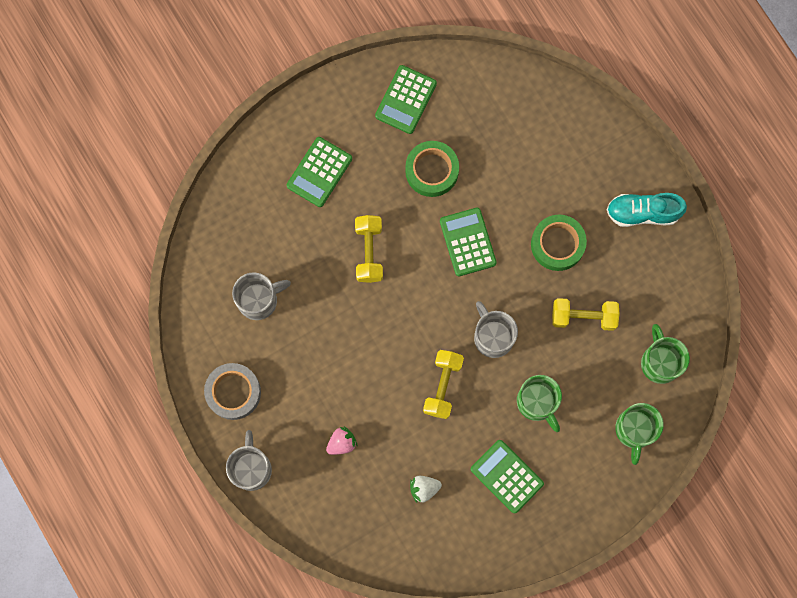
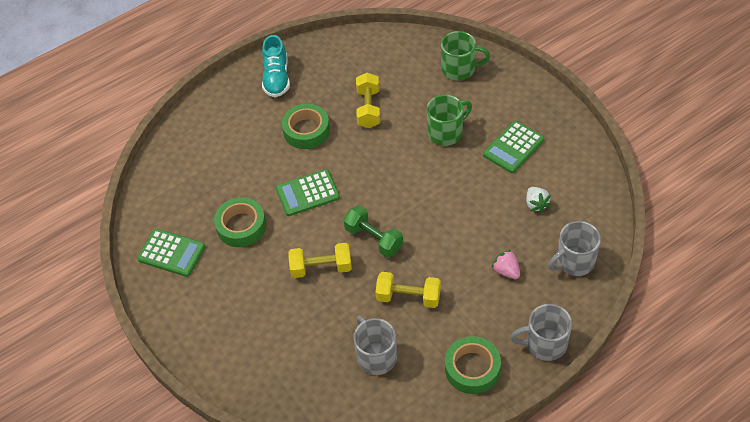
camera: 90 degrees left, 25 degrees down
(233, 392) = (472, 368): grey tape -> green tape
(319, 172) = (243, 317): green calculator -> none
(399, 309) = (374, 239): none -> green dumbbell
(442, 386) = (441, 199): yellow dumbbell -> yellow dumbbell (408, 297)
(493, 336) = (392, 168): grey mug -> grey mug (574, 261)
(660, 362) = (401, 58): green mug -> none

